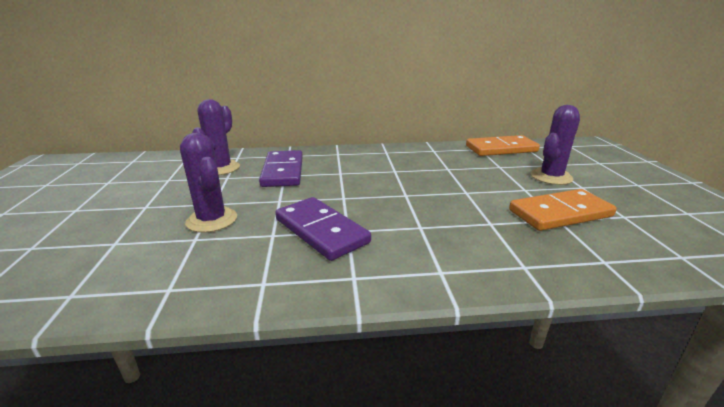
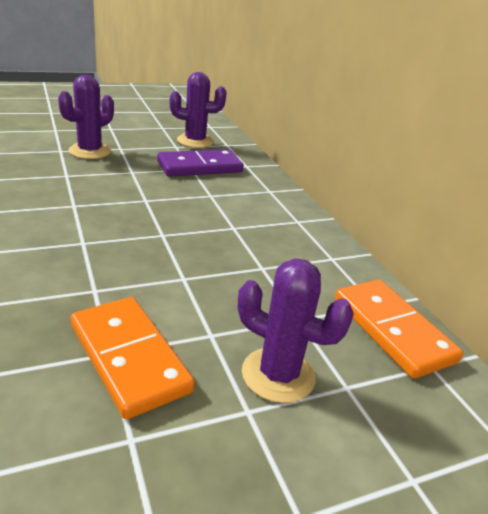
camera: 70 degrees right, 5 degrees up
(321, 231) = (72, 193): purple domino -> none

